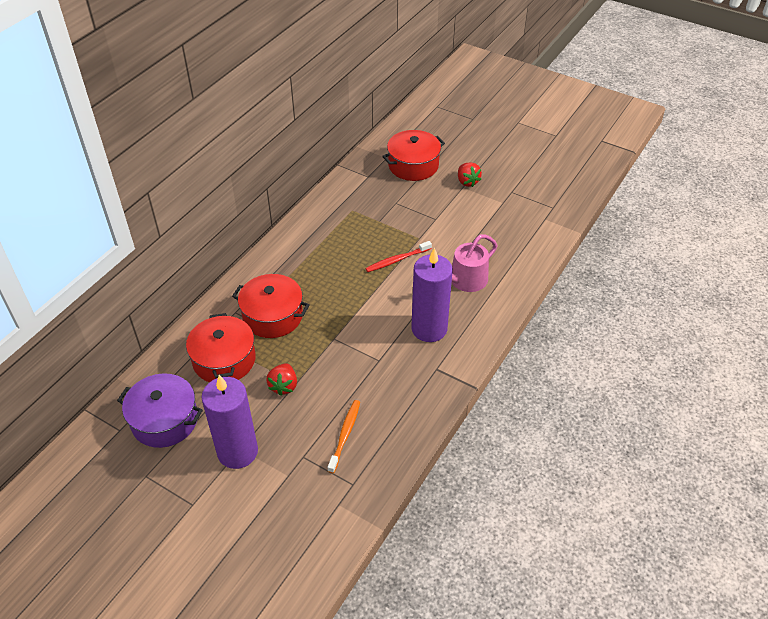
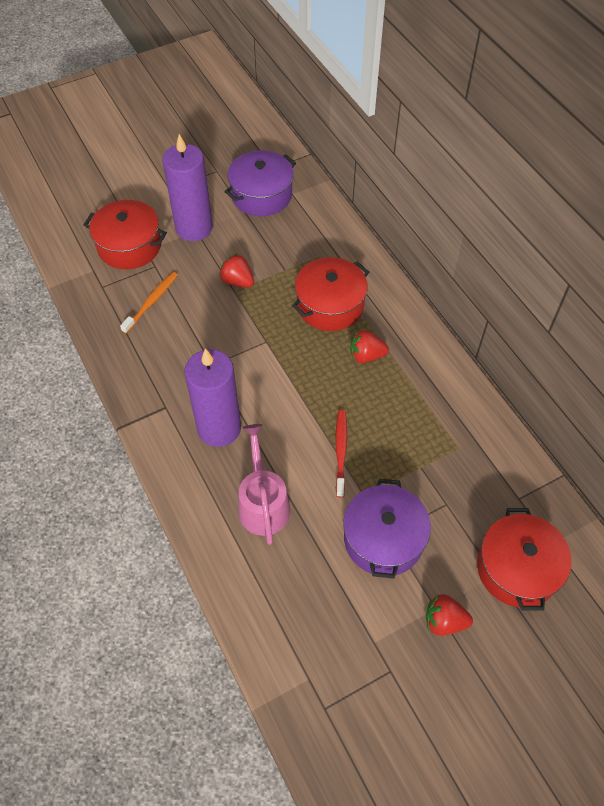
camera: 120 degrees right, 10 degrees up
(224, 360) = (299, 251): red pot -> red pot (129, 246)
(308, 277) = (366, 356): none -> red strawberry
(345, 435) = (151, 302): orange toothbrush -> orange toothbrush turned 105 degrees counterclockwise
(440, 220) = (383, 539): none -> purple pot

